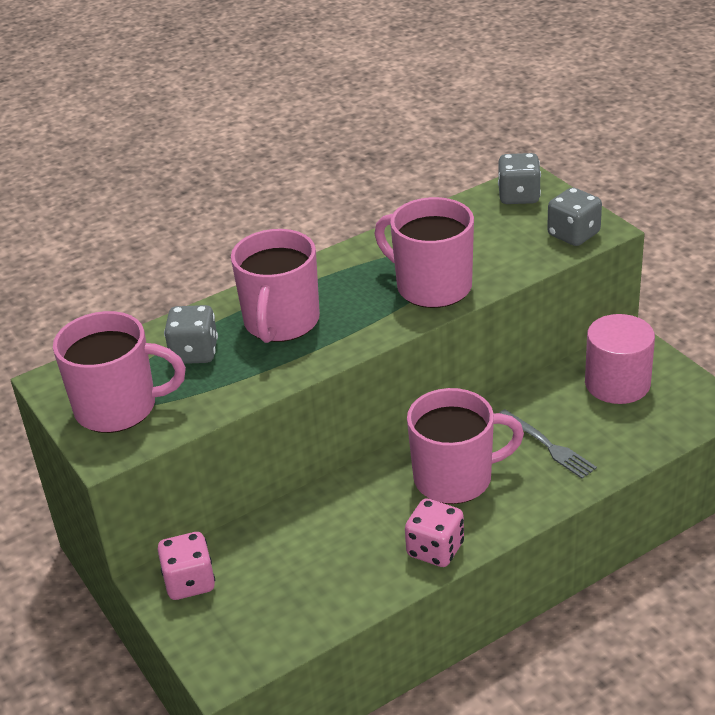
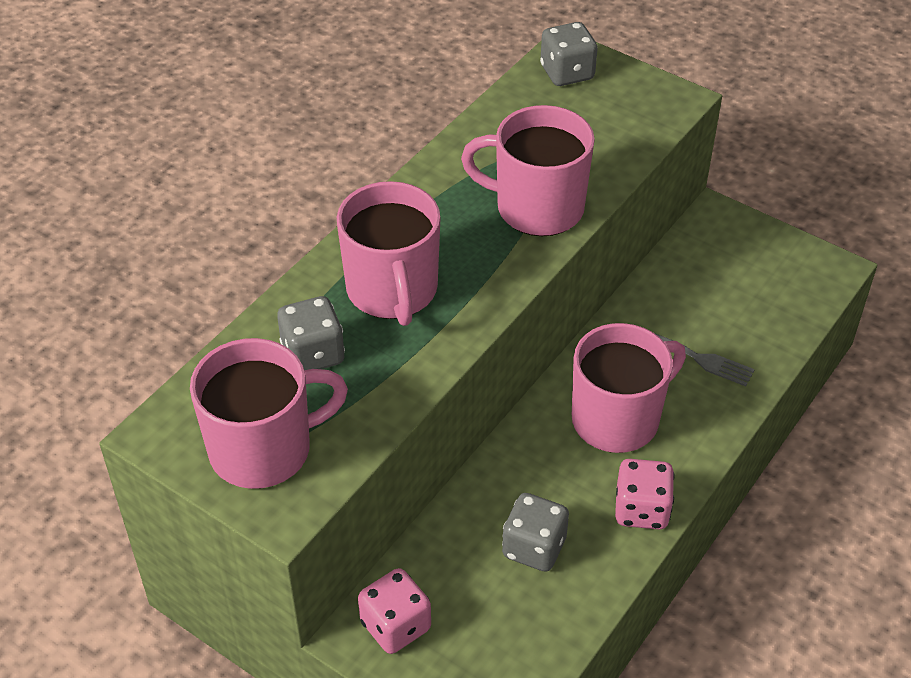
camera: 25 degrees left, 10 degrees up
(573, 234) = (652, 111): grey dice -> grey dice (534, 547)
(617, 383) = (724, 265): pink cylinder -> none

